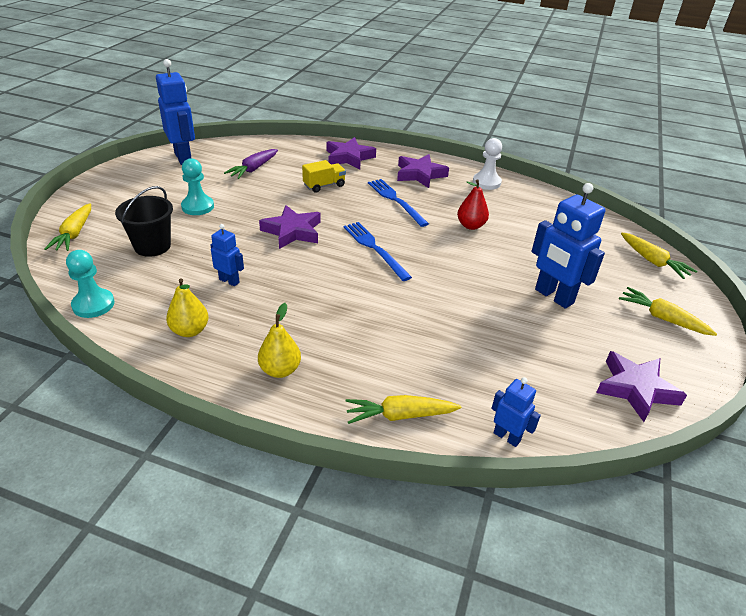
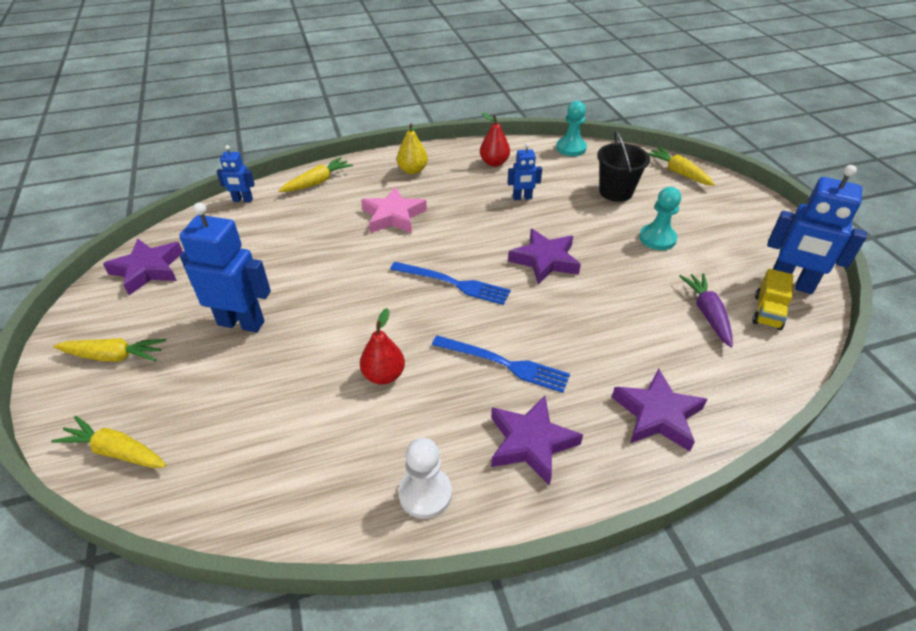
camera: 145 degrees right, 5 degrees up
(190, 330) = (494, 163): yellow pear -> red pear
(324, 185) = (606, 337): yellow truck -> yellow truck (767, 312)
(360, 324) = (393, 216): none -> pink star

